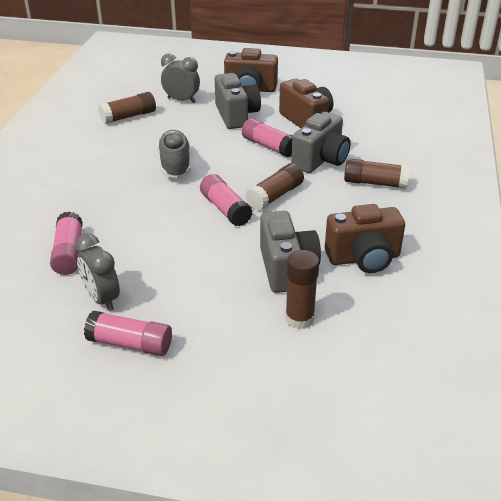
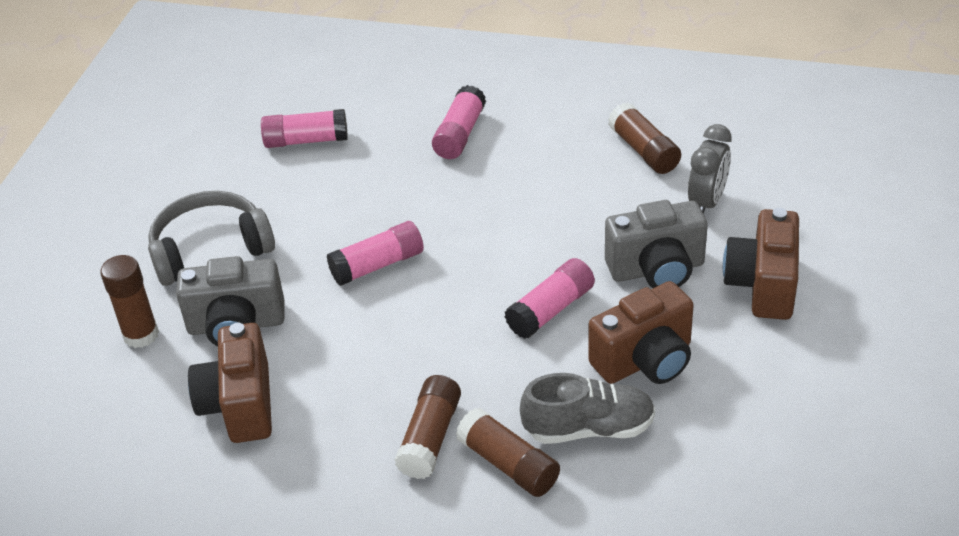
camera: 95 degrees right, 5 degrees up
(102, 299) = (219, 175): grey clock -> none
(130, 344) = (142, 203): pink glue stick -> pink glue stick (460, 134)
(175, 165) = (498, 209): grey shoe -> grey shoe (589, 428)
(200, 292) = (210, 250): none -> grey headphones
(275, 196) = (405, 316): brown glue stick -> brown glue stick (508, 464)
(321, 160) = (505, 373): grey camera -> none

